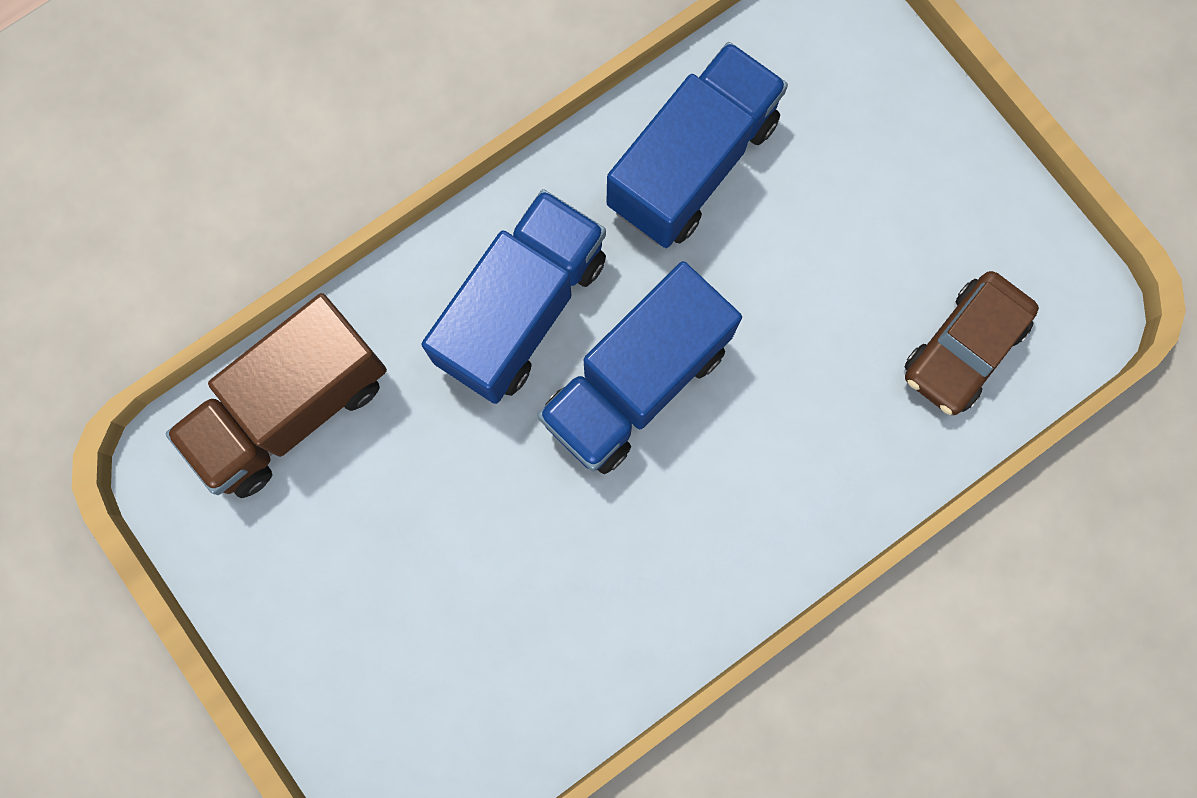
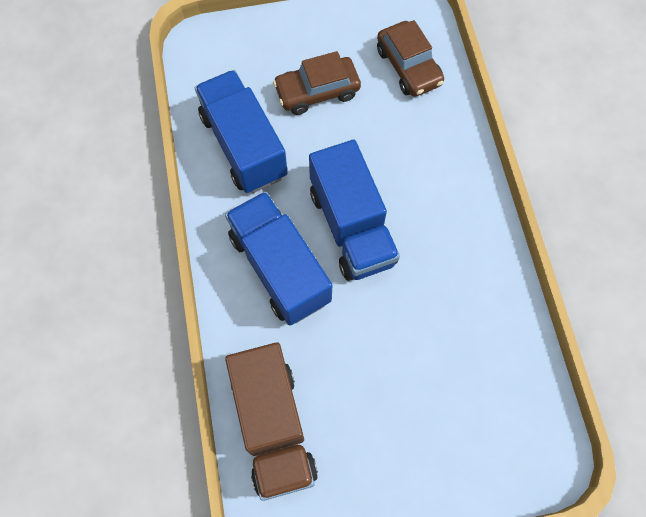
camera: 65 degrees left, 10 degrees down
(842, 227) = (317, 91): none -> brown car

